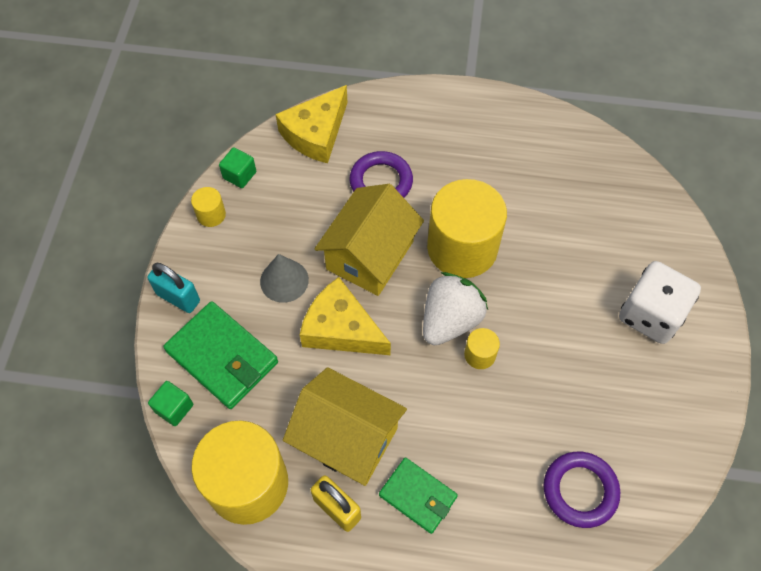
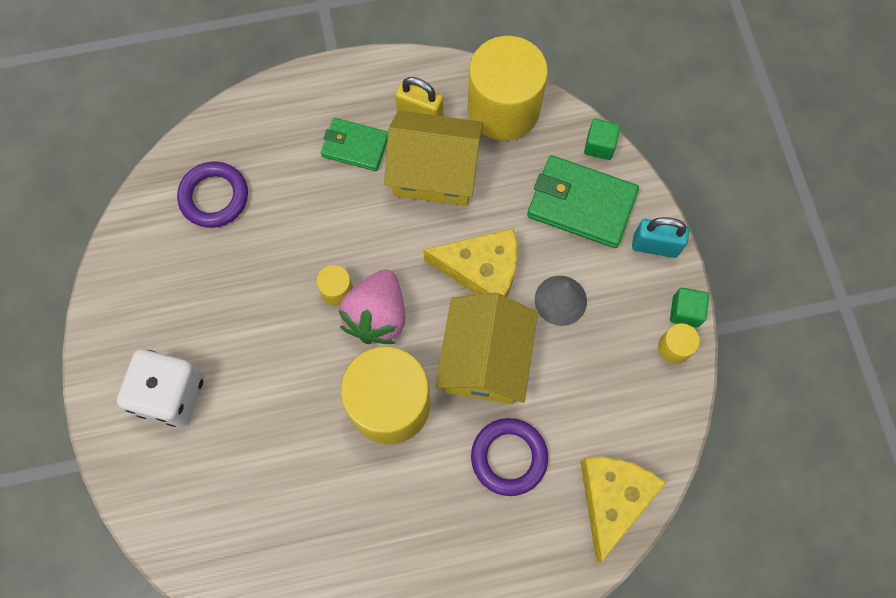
camera: 160 degrees right, 10 degrees up
(239, 175) = (670, 408): green cube -> green cube (685, 311)
(450, 320) = (377, 316): white strawberry -> pink strawberry

